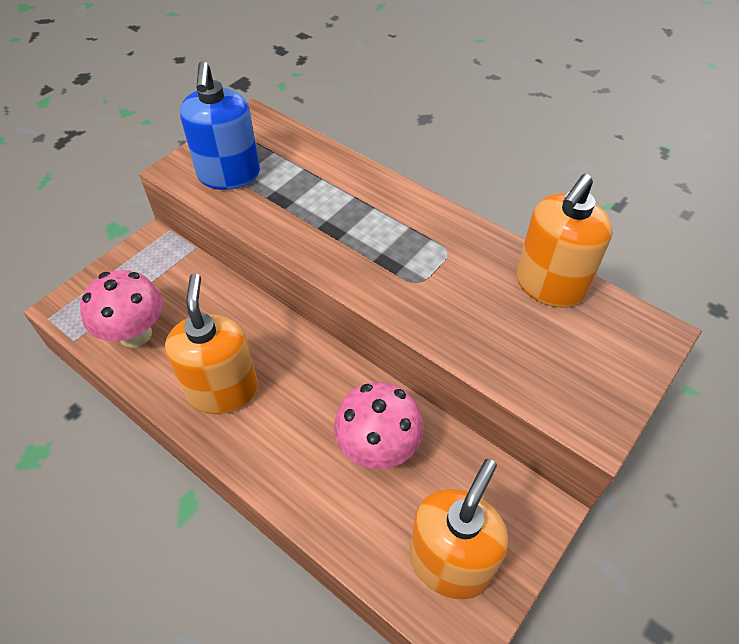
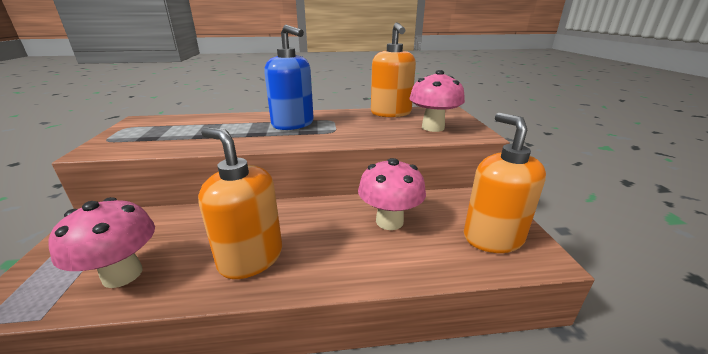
camera: 45 degrees left, 25 degrees down
(229, 175) = (147, 139): blue soap dispenser -> blue soap dispenser (293, 124)
(553, 364) = (433, 127): none -> pink mushroom

